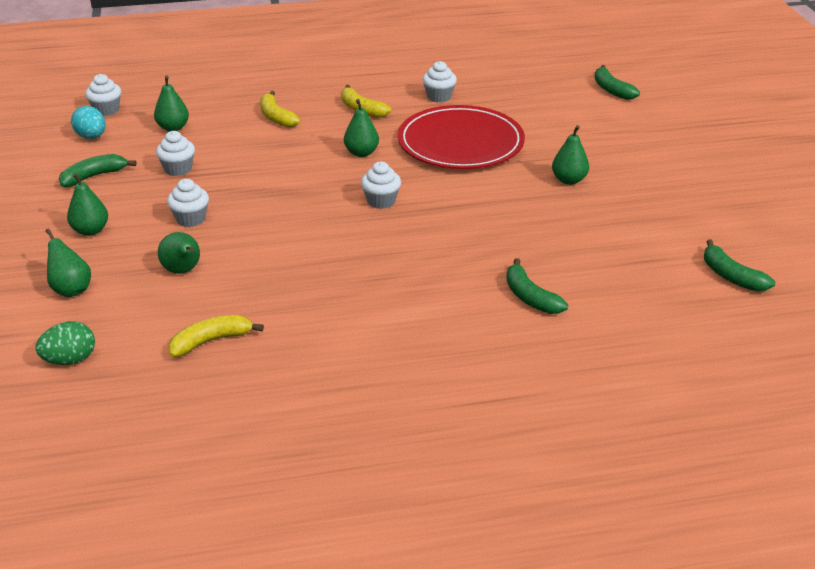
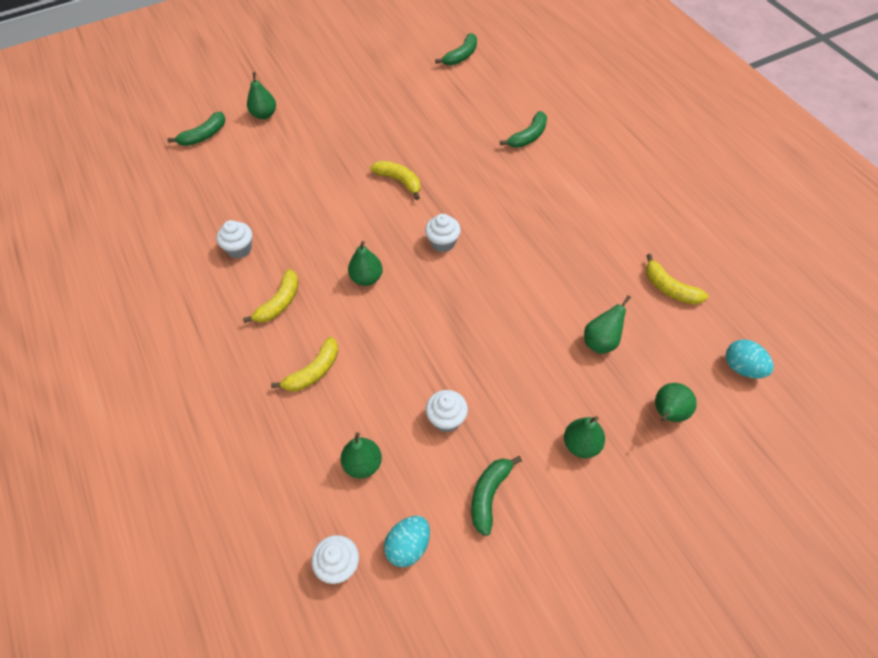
camera: 105 degrees left, 20 degrees up
(70, 360) = (742, 368): green egg -> turquoise egg
(94, 176) = (489, 495): green banana -> green banana turned 75 degrees clockwise
(190, 219) = (526, 369): white cupcake -> none
(460, 142) = (327, 214): red plate -> none
(489, 189) = (399, 181): none -> yellow banana
(569, 180) = (369, 140): green pear -> green pear (264, 114)

